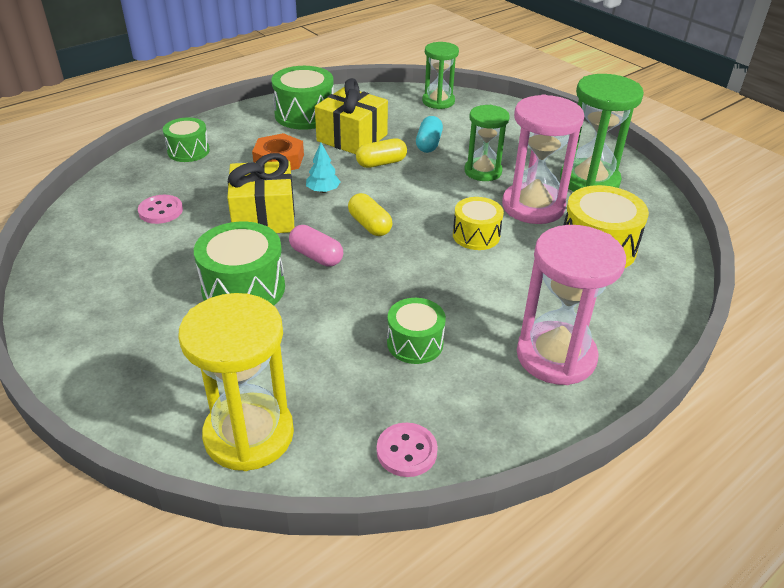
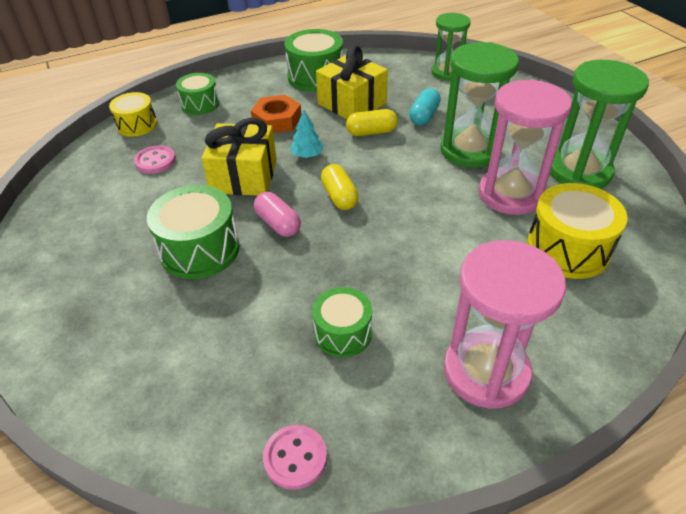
camera: 15 degrees right, 5 degrees up
(249, 435) = (150, 409): yellow hourglass -> none
(476, 235) = (442, 220): yellow drum -> yellow drum (137, 125)
(483, 171) = (469, 150): green hourglass -> green hourglass, size x1.56

